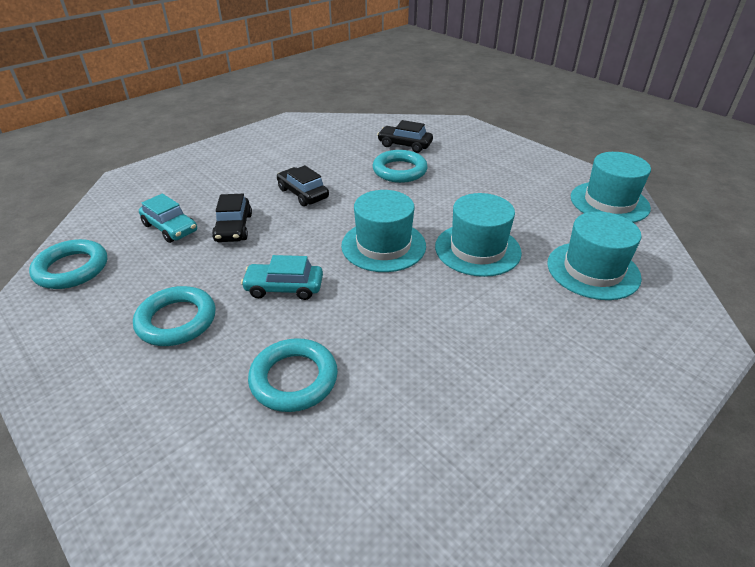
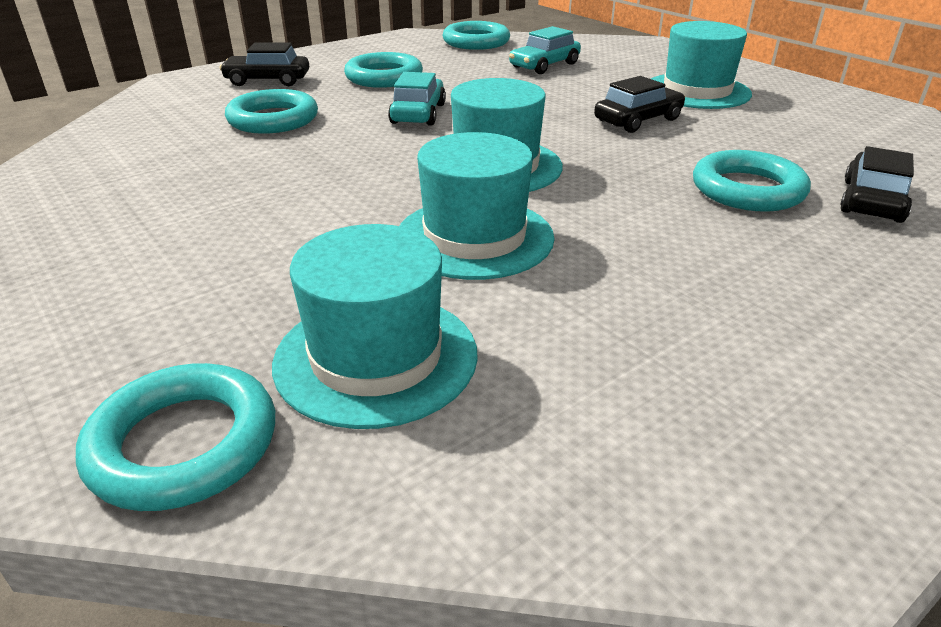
camera: 95 degrees right, 5 degrees down
(233, 228) = (545, 89): black car -> black car (268, 80)
(609, 202) = (690, 479): turquoise hat -> turquoise hat (697, 91)
(678, 314) = (183, 444): none -> turquoise ring

